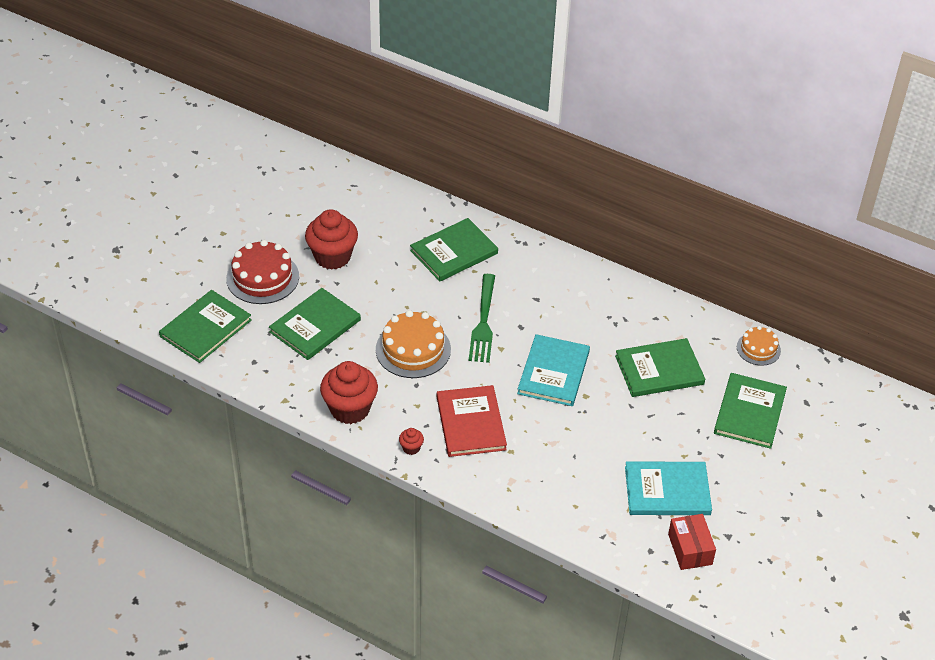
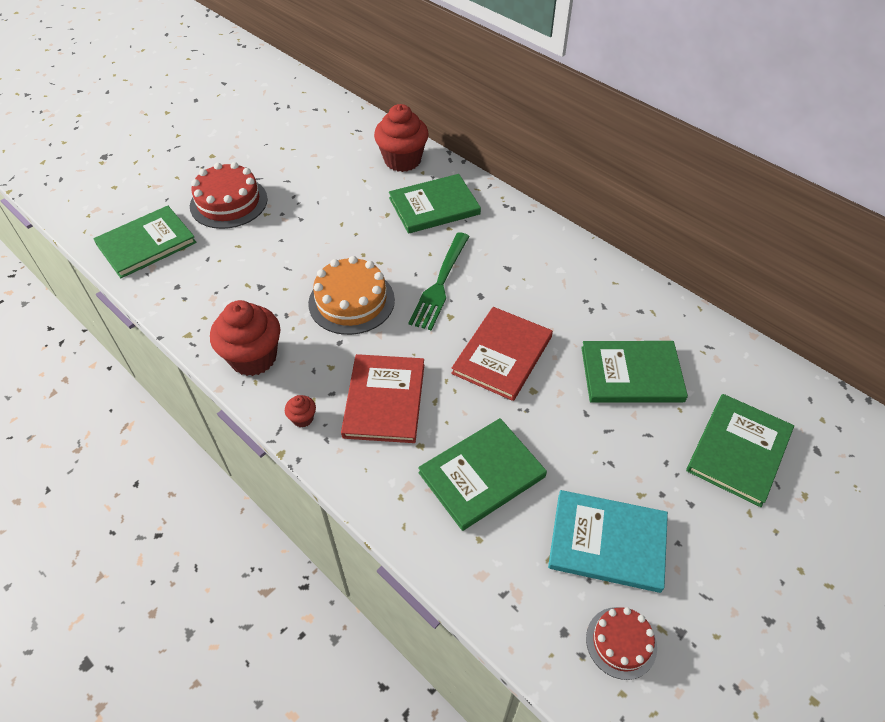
camera: 15 degrees right, 5 degrees up
(315, 326) = (258, 259): green book -> green book (482, 475)
(332, 257) = (307, 193): red cupcake -> red cupcake (402, 160)
(553, 372) = (502, 355): turquoise book -> red book
(690, 549) = (621, 642): red box -> red cake
(758, 349) = (761, 368): orange cake -> none

